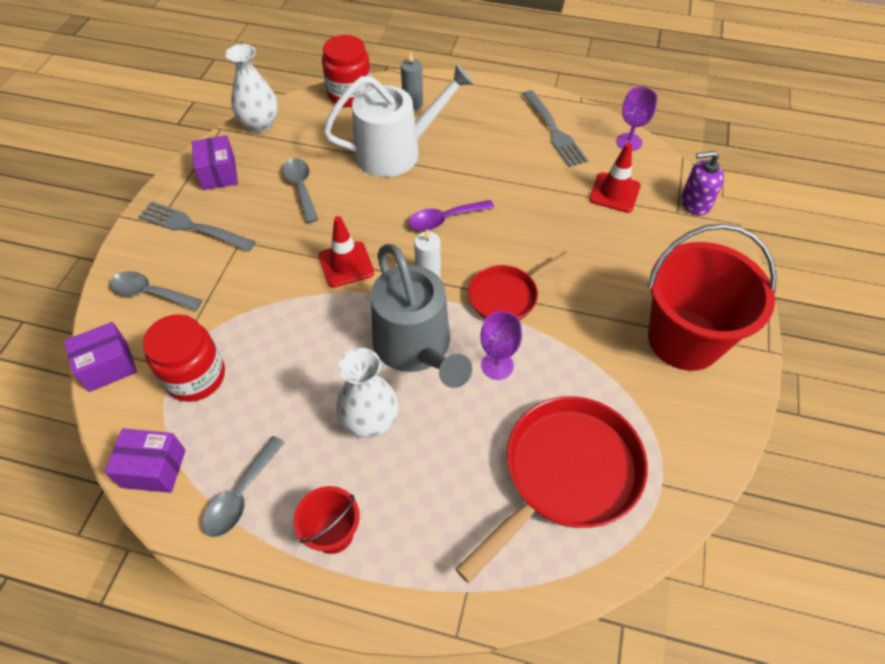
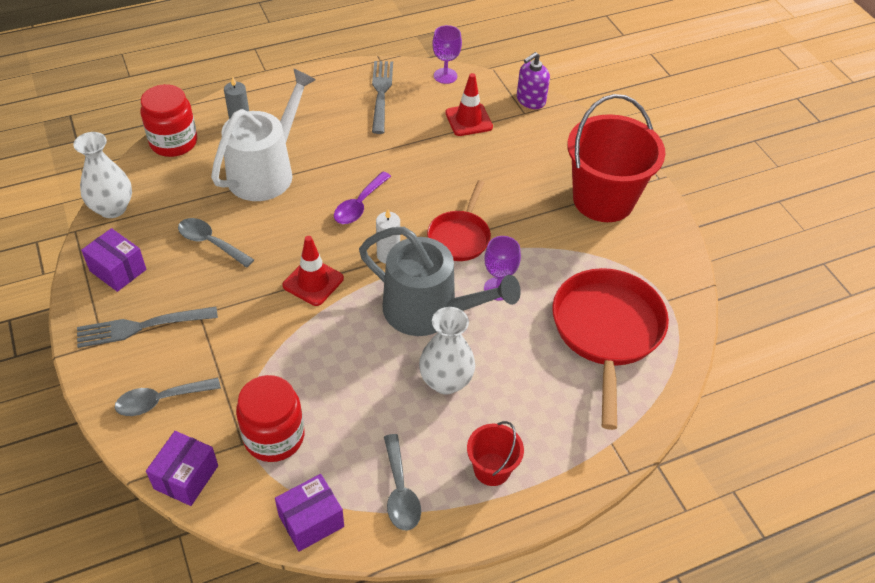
camera: 40 degrees left, 5 degrees down
(554, 131) = (381, 93): grey fork -> grey fork turned 120 degrees counterclockwise

